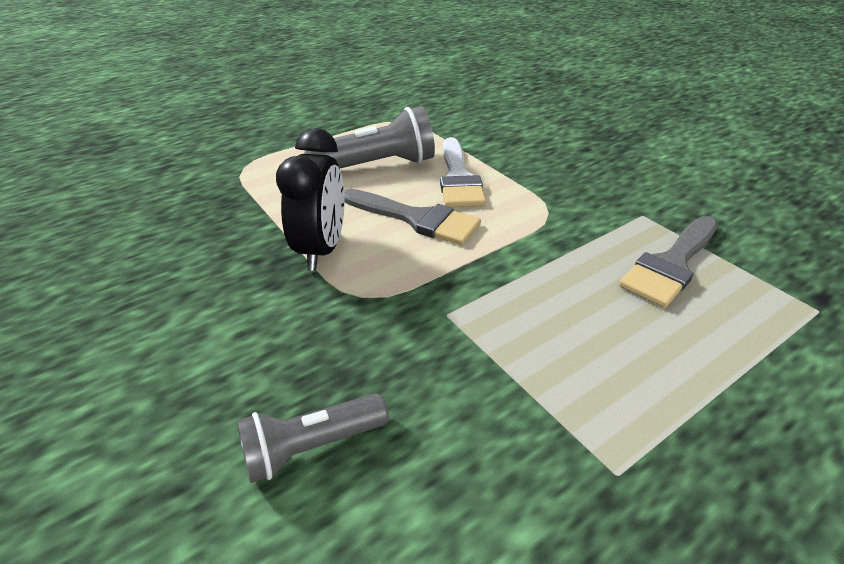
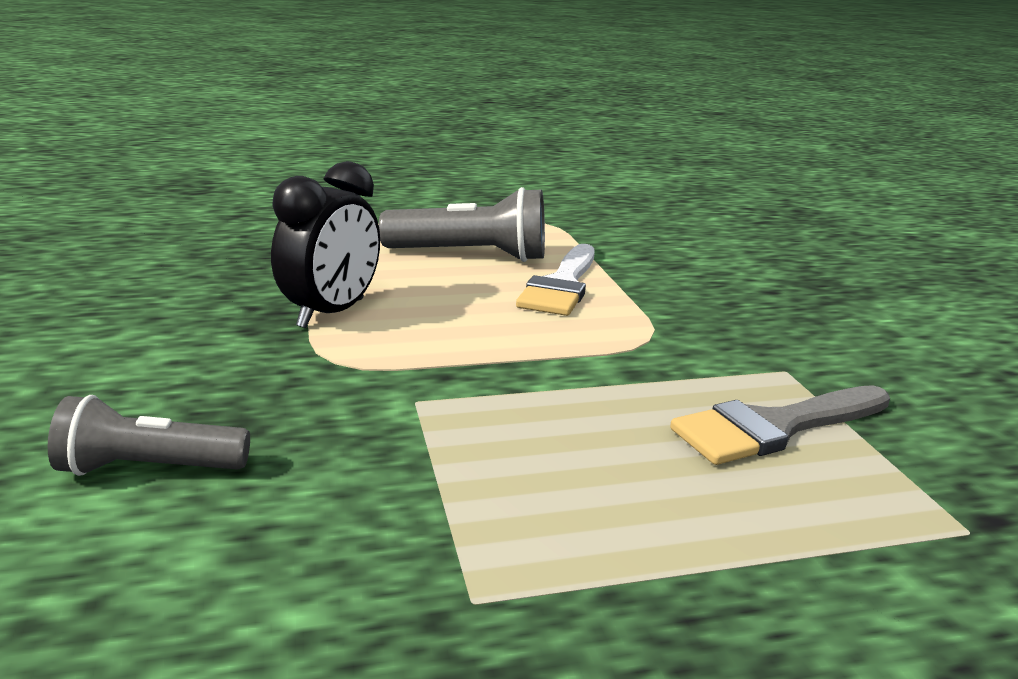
camera: 20 degrees right, 15 degrees down
(416, 219) = (469, 310): grey brush -> none

